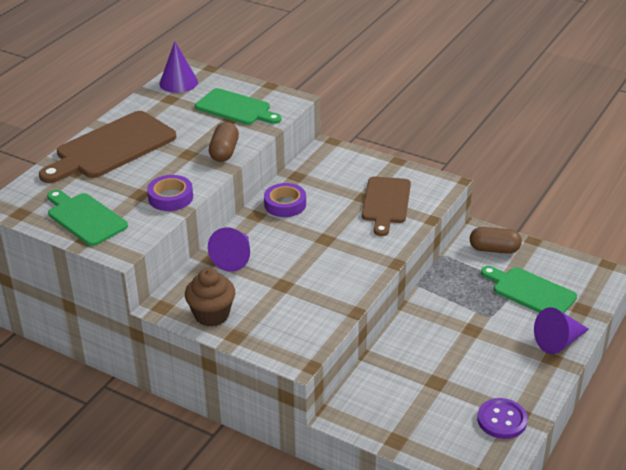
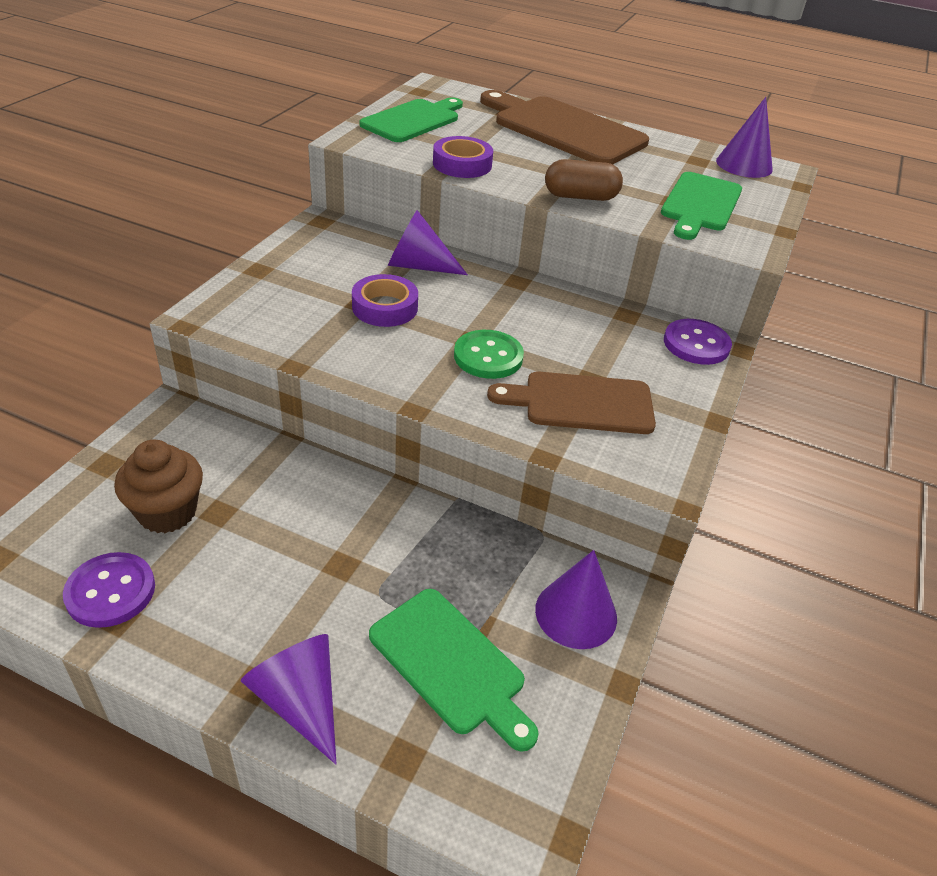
camera: 80 degrees right, 5 degrees up
(212, 315) = (301, 252): brown cupcake -> brown cupcake (167, 512)
(285, 204) = (550, 304): purple tape -> purple tape (385, 307)
(328, 155) = (696, 344): none -> purple button
(343, 233) = (488, 357): none -> green button
(494, 249) = (576, 613): brown capsule -> purple cone
(530, 292) = (451, 664): green cutting board -> green cutting board turned 105 degrees clockwise

